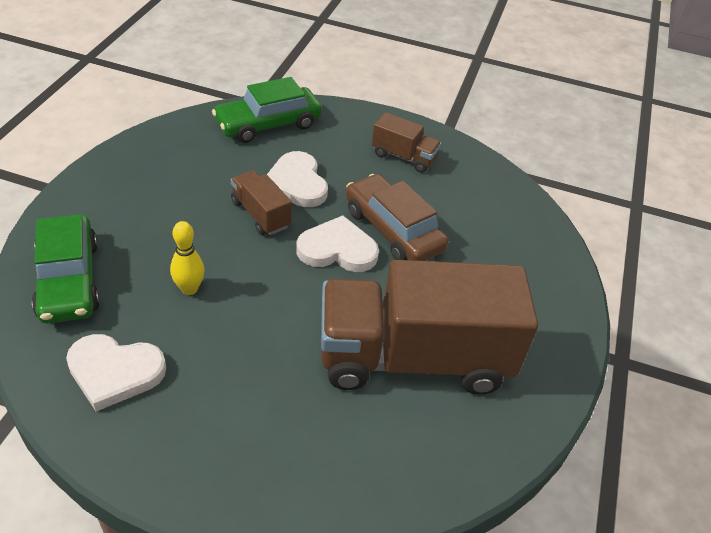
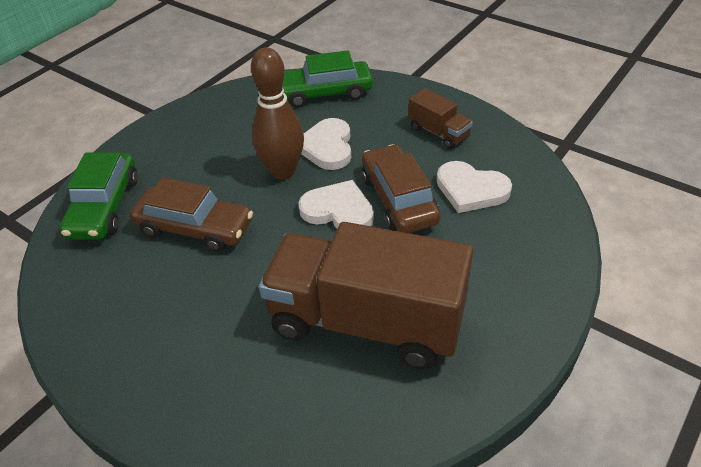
camera: 25 degrees right, 0 degrees up
(115, 372) = (105, 288): white heart -> white heart (471, 190)
(189, 289) = (195, 228): yellow bowling pin -> brown car
(260, 214) = (283, 171): brown truck -> brown bowling pin

